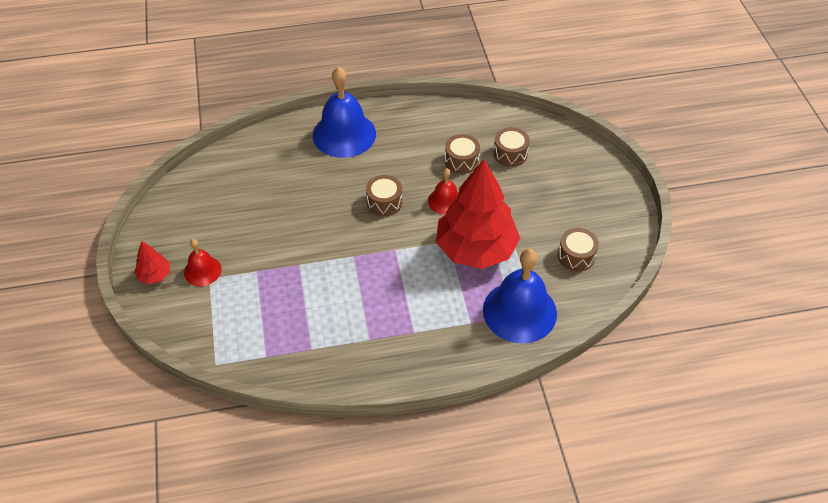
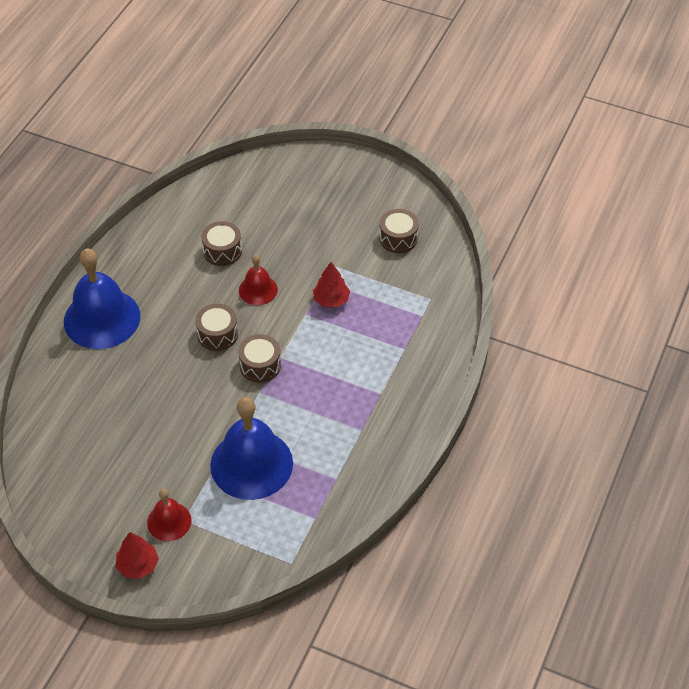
camera: 55 degrees left, 0 degrees up
(476, 249) = (331, 300): red tree -> red tree, size x0.42
(510, 154) = (247, 213): brown drum -> brown drum (260, 365)
(519, 311) = (421, 309): blue bell -> blue bell (251, 464)

